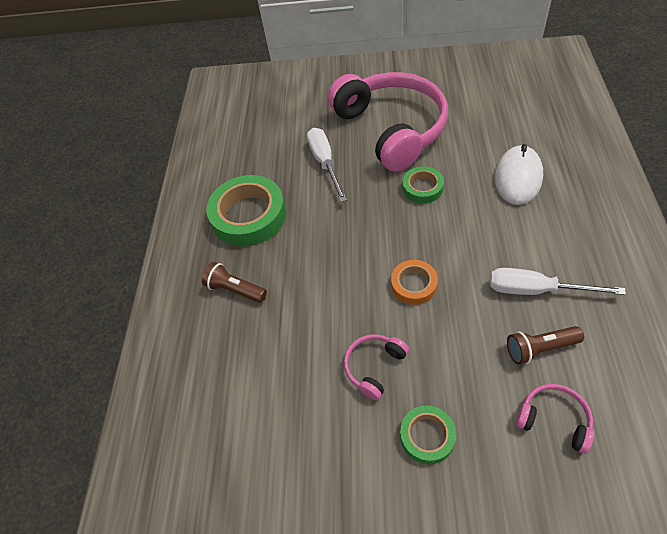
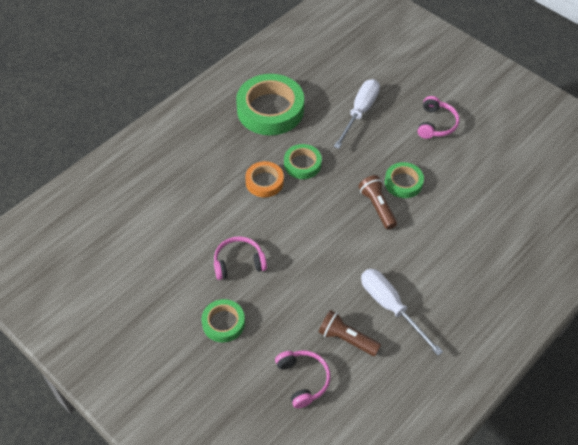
camera: 35 degrees right, 0 degrees up
(235, 289) = (212, 150): brown flashlight -> brown flashlight (377, 207)
(328, 237) = (302, 164): none -> green tape
(392, 129) = (436, 124): pink headphones -> pink headphones, size x0.41
(414, 285) = (319, 238): orange tape -> orange tape (264, 182)
(518, 177) = (479, 230): white mouse -> none

